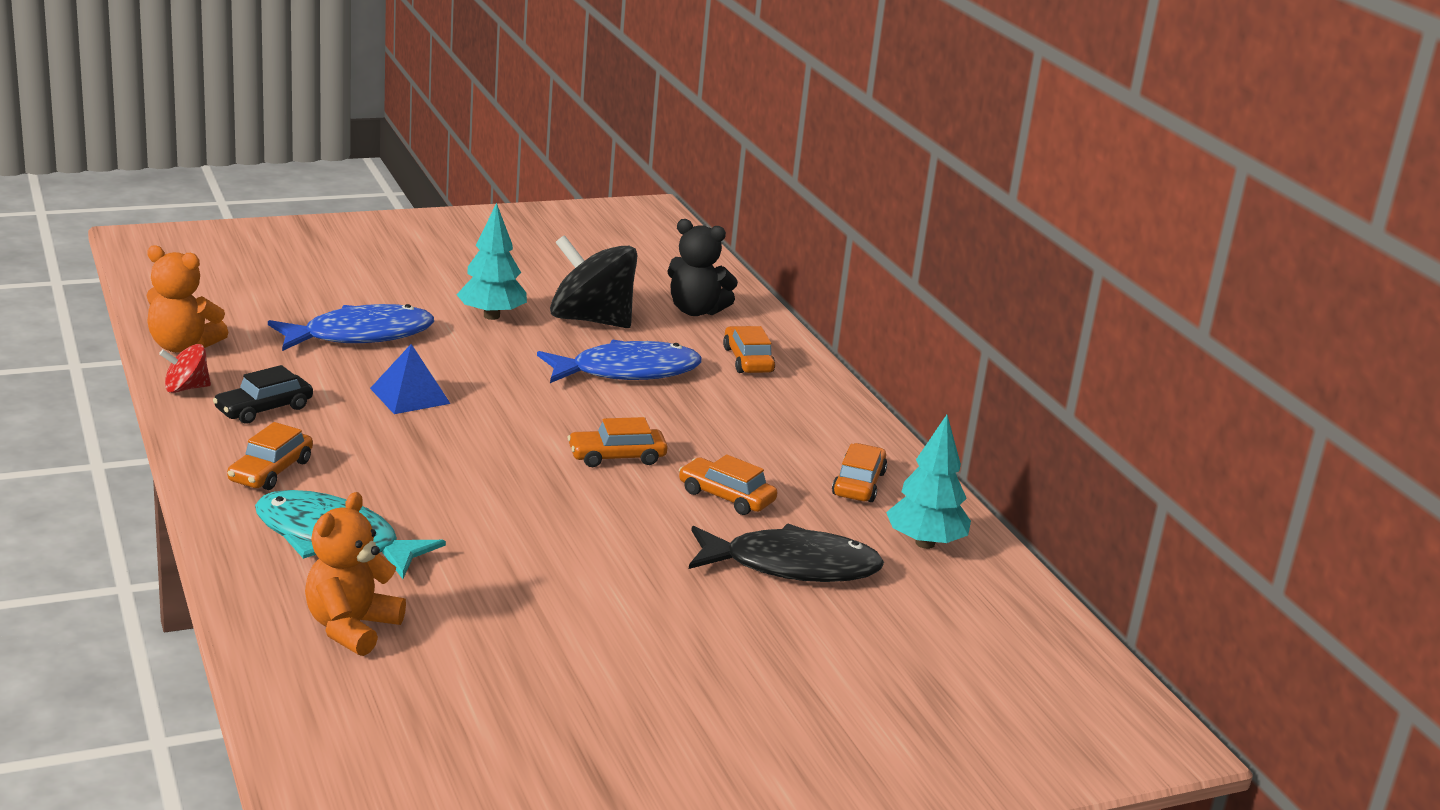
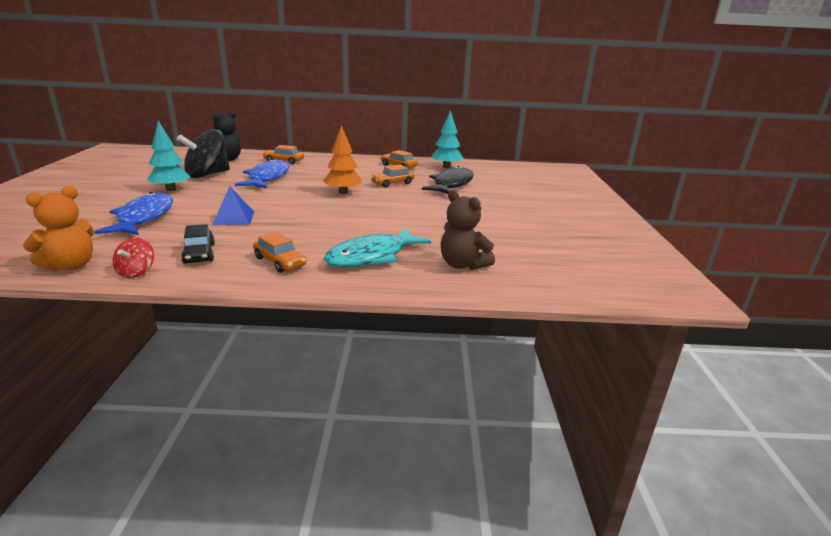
camera: 65 degrees left, 0 degrees up
(351, 628) = (462, 265): orange teddy bear -> brown teddy bear
(617, 456) = (343, 192): orange car -> orange tree

